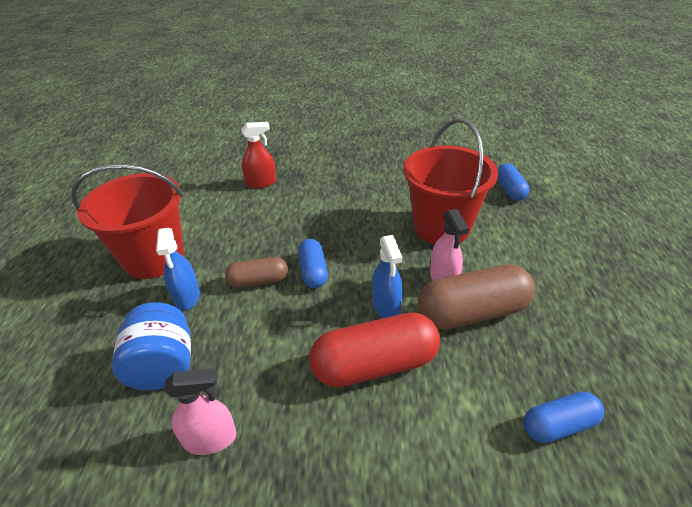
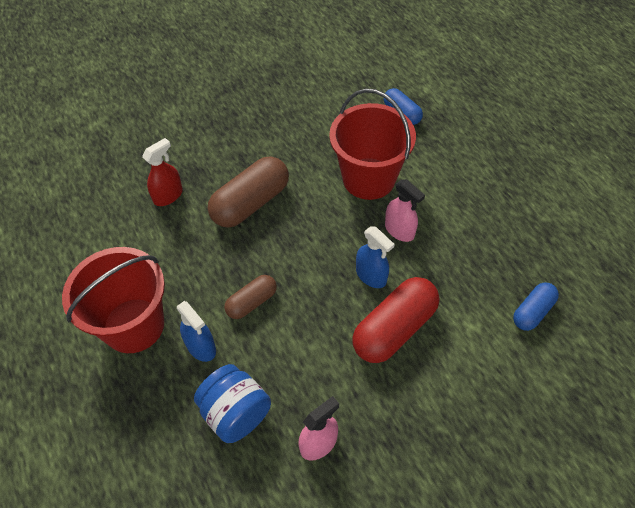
camera: 30 degrees left, 15 degrees up
(313, 271) = (292, 271): blue capsule -> none
(472, 312) = (436, 251): brown capsule -> brown capsule (250, 203)

